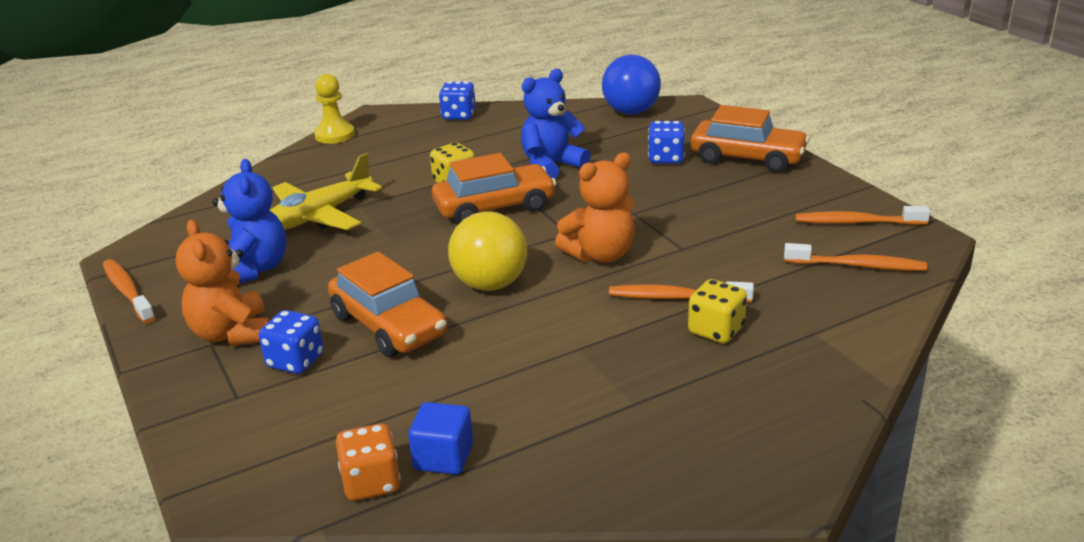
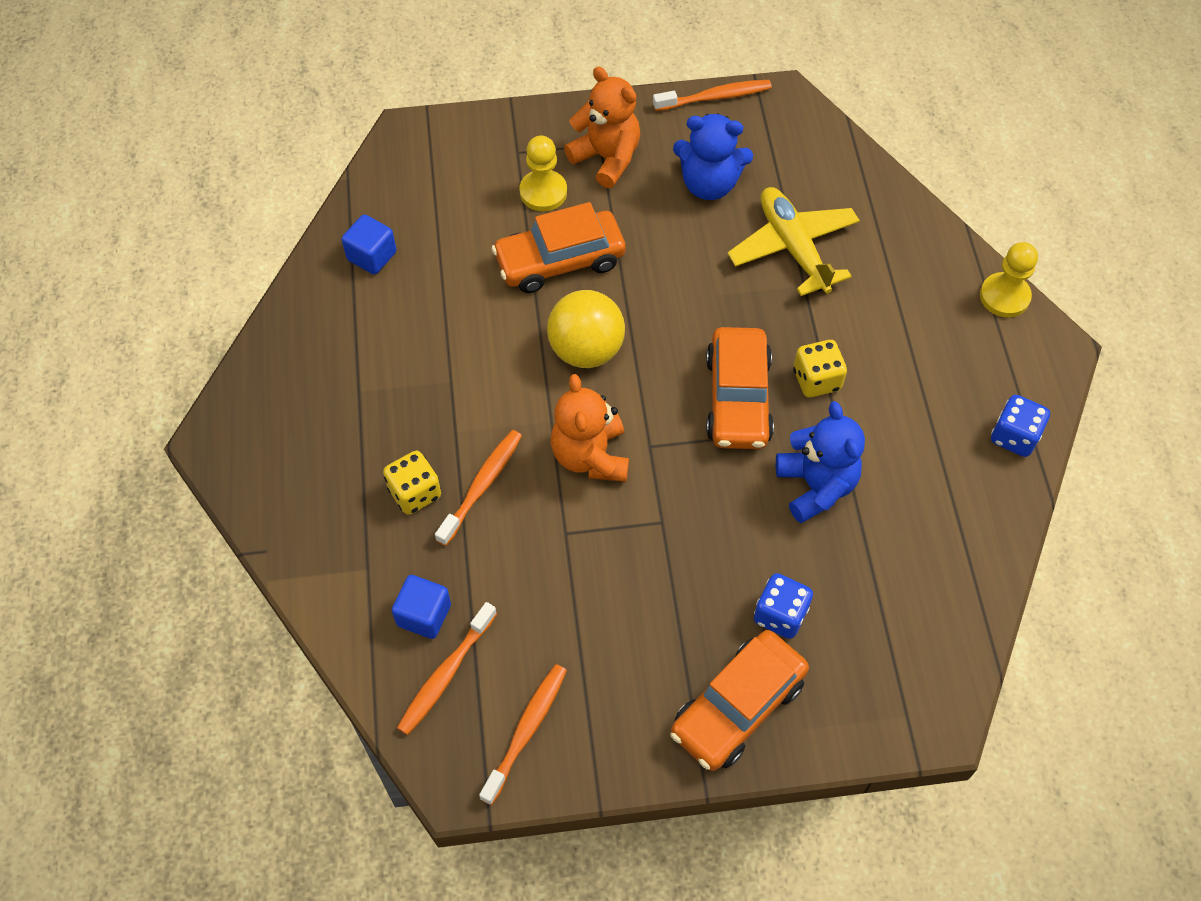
camera: 110 degrees right, 30 degrees up
(232, 334) = (606, 158): orange teddy bear -> orange teddy bear turned 45 degrees clockwise
(295, 361) = (543, 192): blue dice -> yellow pawn
(371, 483) = (371, 211): orange dice -> none
(631, 112) = (944, 639): blue ball -> none
(822, 290) = (424, 615): none -> blue cube

